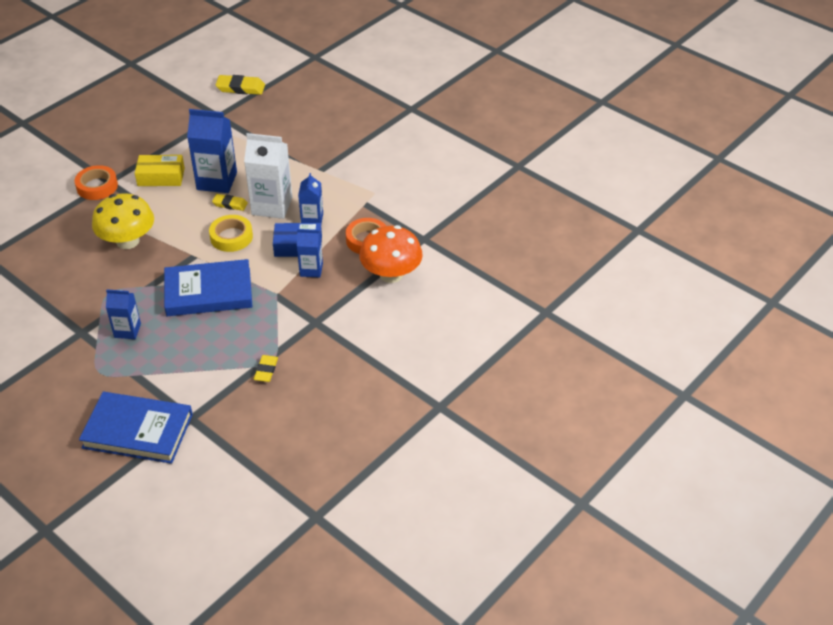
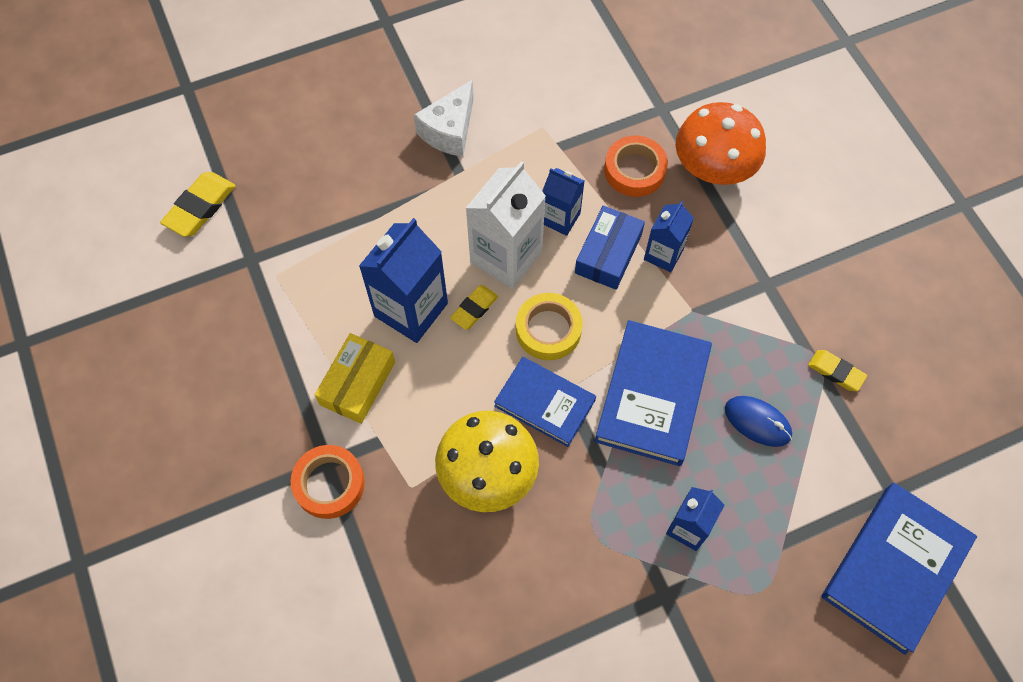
camera: 65 degrees left, 20 degrees up
(182, 250) = (545, 403): none -> blue book
(212, 342) = (757, 422): none -> blue mouse
(347, 157) = (449, 131): none -> white cheese

